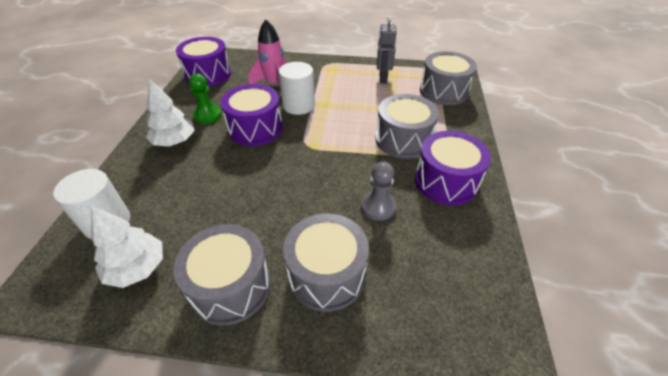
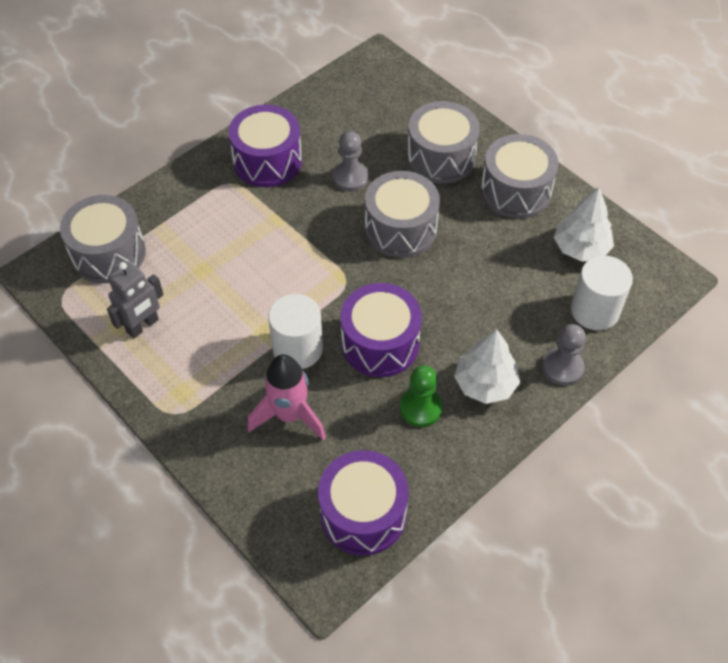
camera: 140 degrees left, 10 degrees up
(123, 174) = (562, 367): none -> grey pawn
(403, 140) = (245, 223): grey drum -> grey drum (400, 229)

